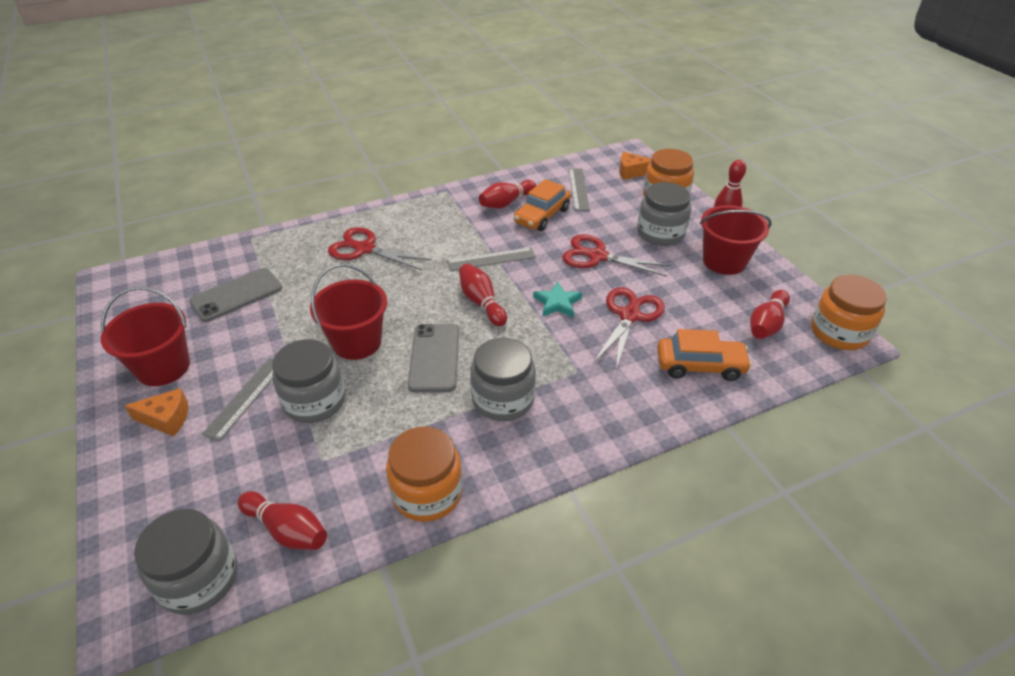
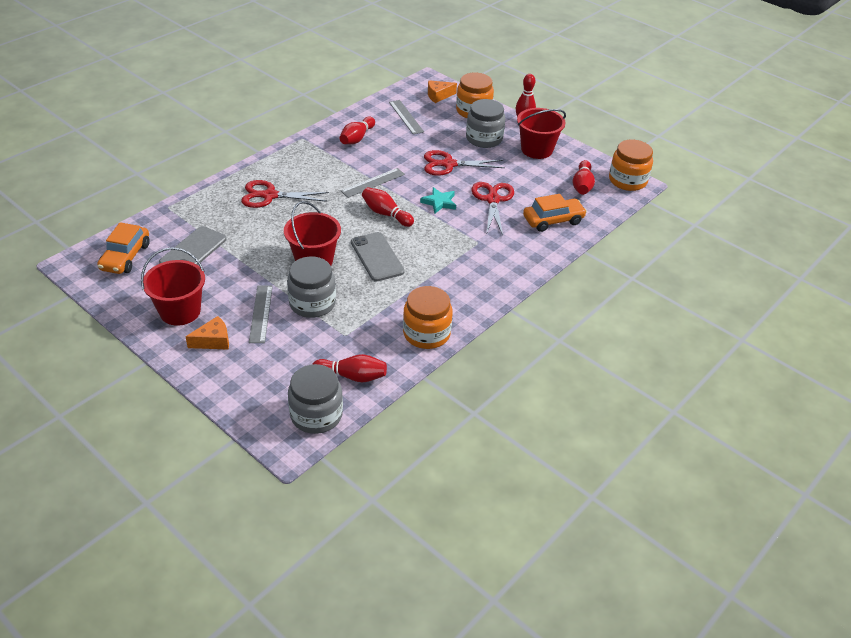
camera: 25 degrees left, 0 degrees up
(503, 399) = (440, 270): grey jar -> none
(542, 216) = (390, 143): orange car -> orange car (125, 257)

